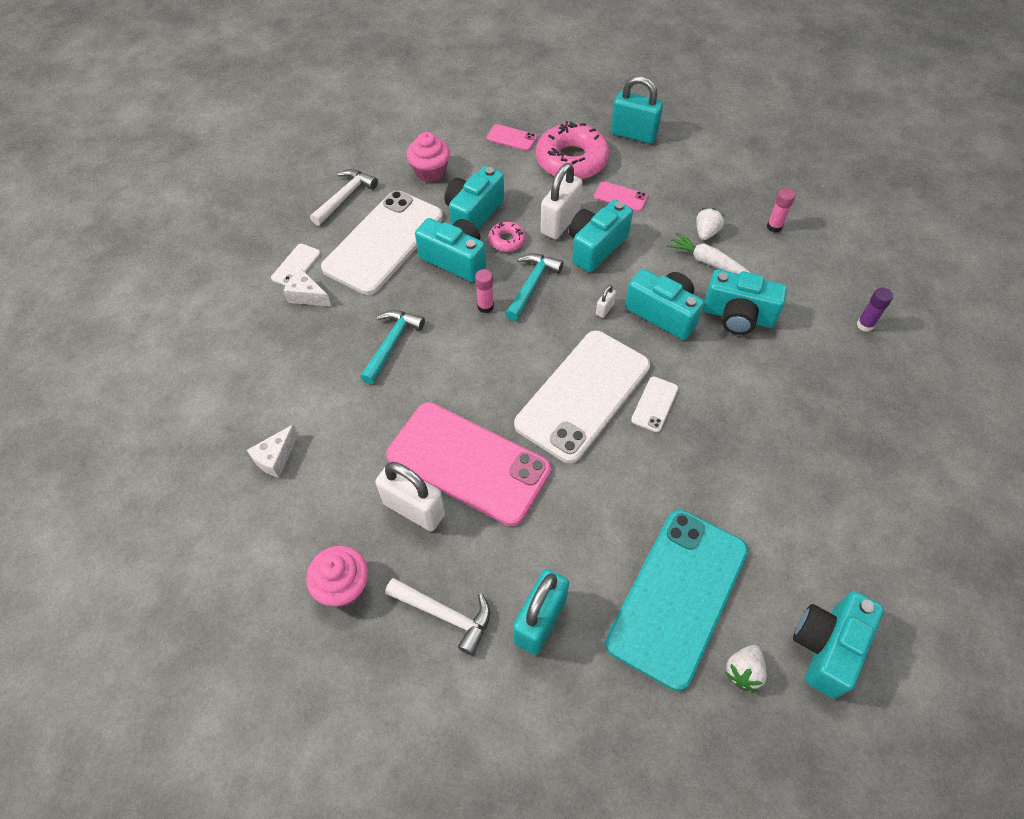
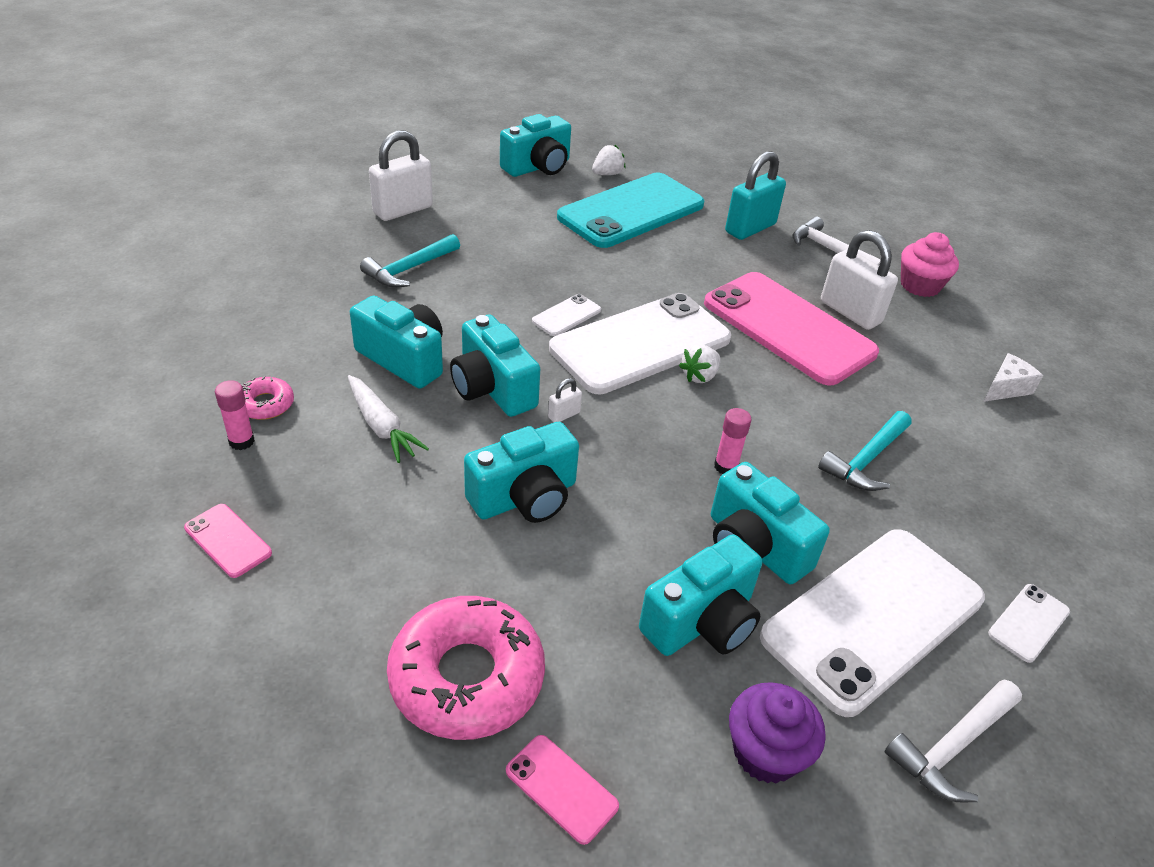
camera: 165 degrees left, 15 degrees down
(307, 296) = (999, 563): white cheese -> none
(430, 172) = (766, 752): pink cupcake -> purple cupcake
(507, 240) = (660, 552): pink donut -> pink donut (265, 404)
(532, 285) = (648, 473): turquoise hammer -> turquoise hammer (409, 269)
(560, 222) = (559, 554): white padlock -> white padlock (403, 210)
(620, 197) = (429, 567): pink phone -> pink phone (228, 540)
(633, 134) = (301, 699): turquoise padlock -> none
(706, 233) = (346, 465): white strawberry -> white strawberry (699, 376)
(865, 325) = (269, 309): purple glue stick -> none

